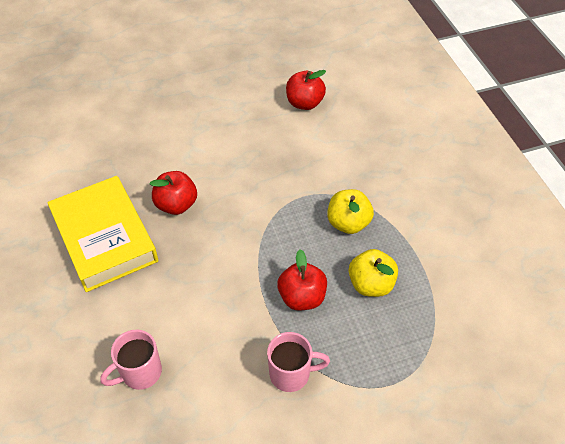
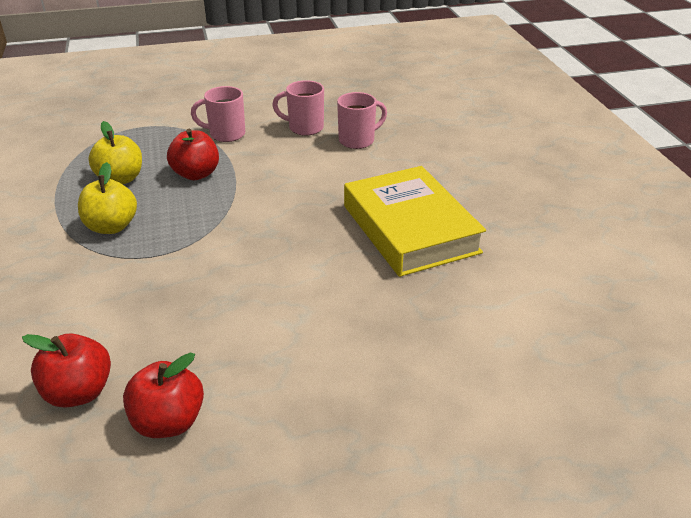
camera: 175 degrees left, 15 degrees down
(176, 205) = (322, 256): red apple -> red apple (168, 422)
(202, 396) = (304, 128): none -> pink mug

